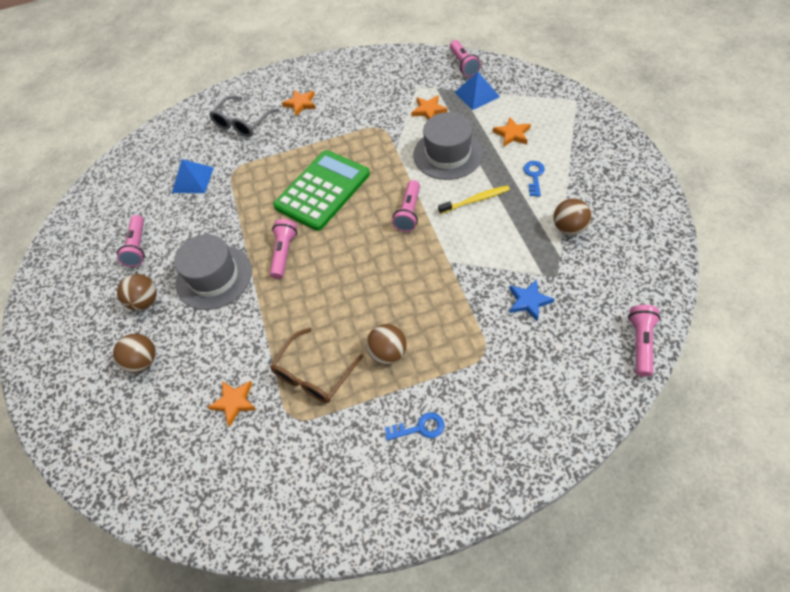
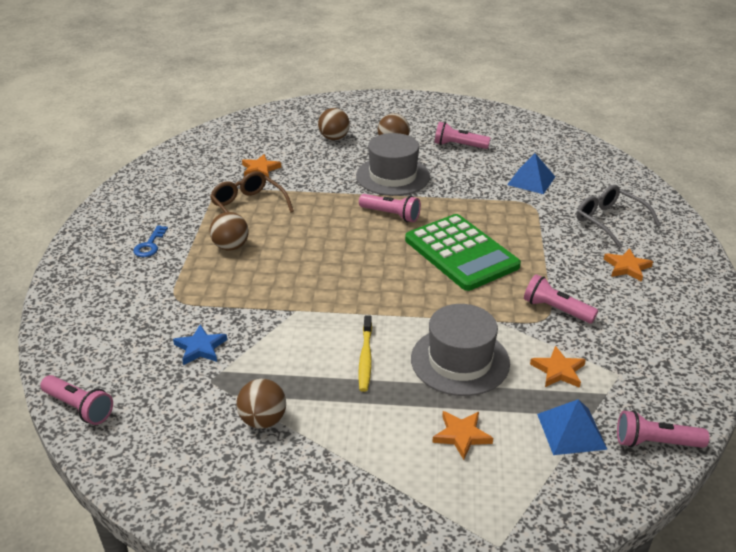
camera: 105 degrees right, 20 degrees down
(409, 213) = (384, 302): pink flashlight -> pink flashlight (556, 309)
(534, 176) = (368, 425): blue key -> none

